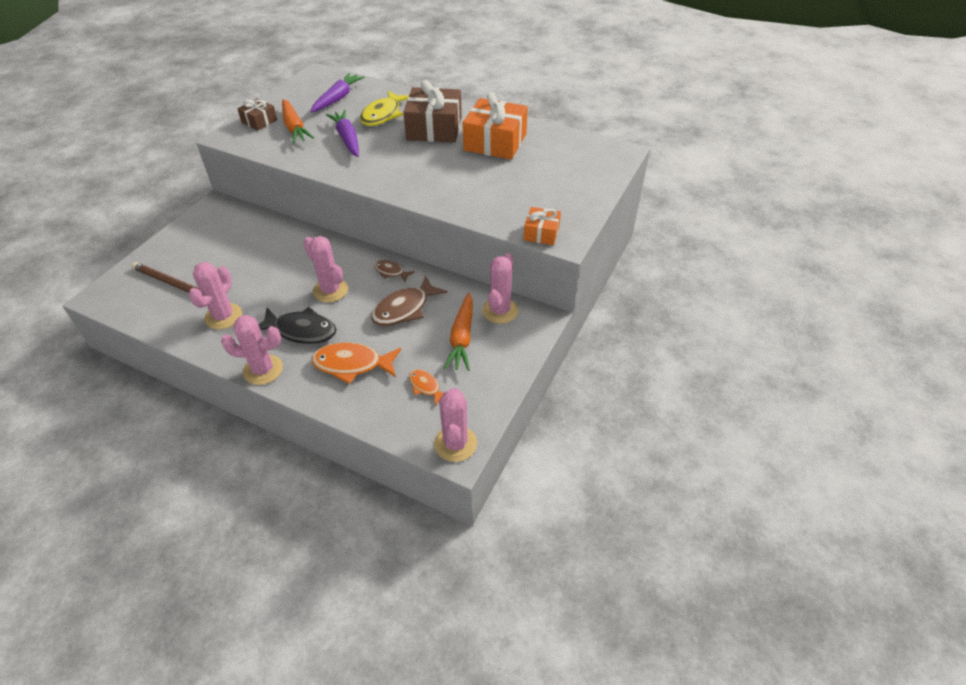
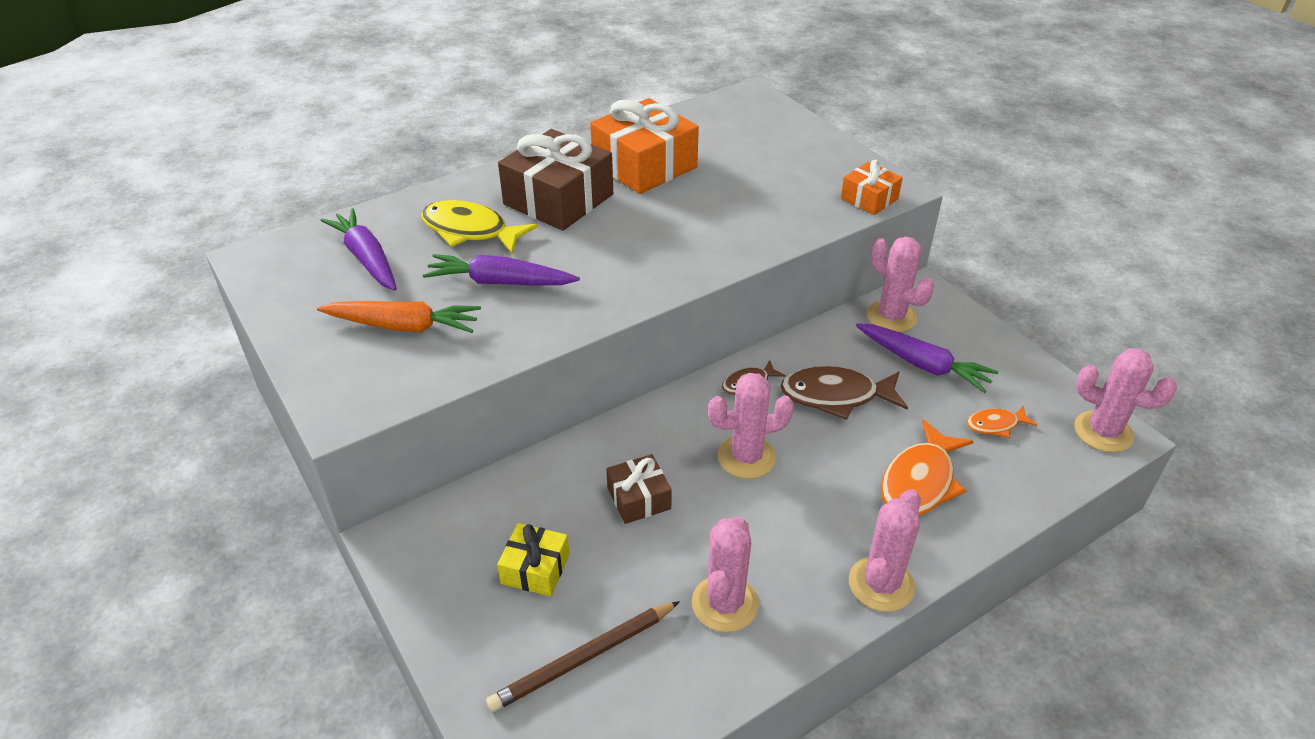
camera: 60 degrees left, 5 degrees down
(217, 250) = (535, 569): none -> yellow gift
(223, 316) = (725, 603): pink cactus -> pink cactus turned 60 degrees clockwise
(259, 121) = (335, 360): brown gift -> brown gift (639, 498)
(301, 330) = (817, 515): black fish -> none
(383, 115) = (470, 231): yellow fish -> yellow fish turned 150 degrees clockwise
(404, 309) = (836, 396): brown fish -> brown fish turned 105 degrees clockwise
(462, 338) = (922, 364): orange carrot -> purple carrot

